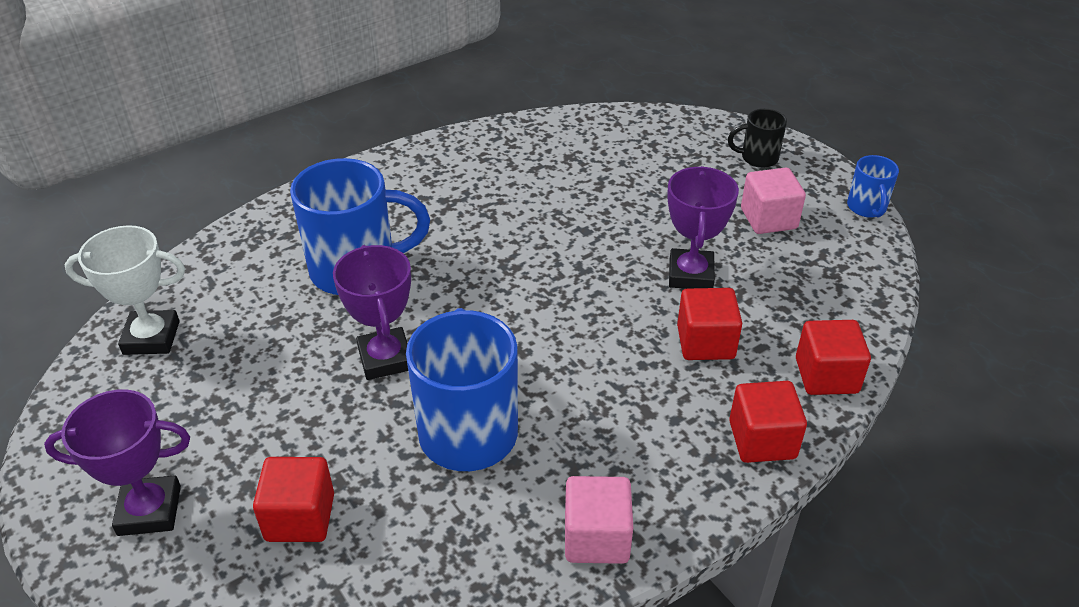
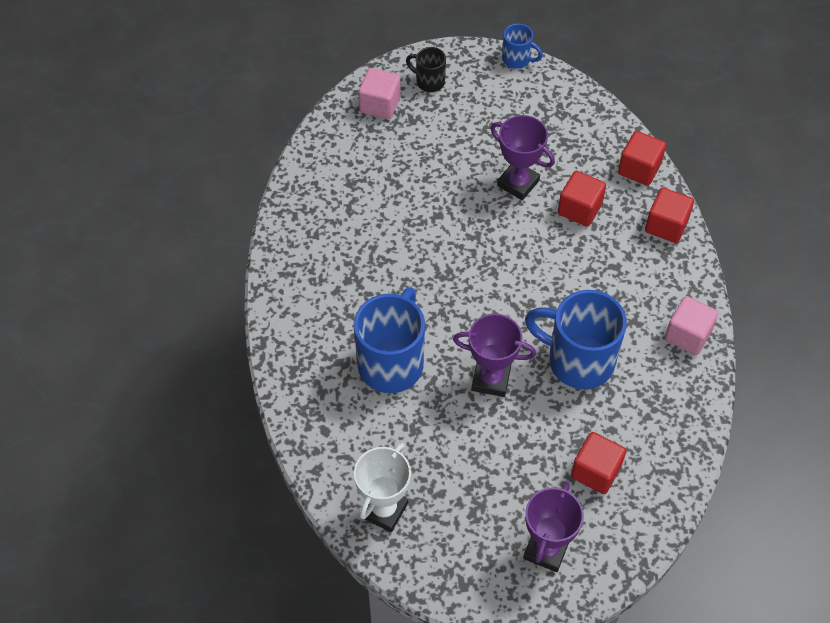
camera: 60 degrees left, 15 degrees up
(758, 158) = (429, 81): black mug -> black mug turned 90 degrees clockwise
(768, 219) = (493, 114): pink cube -> pink cube (380, 104)

